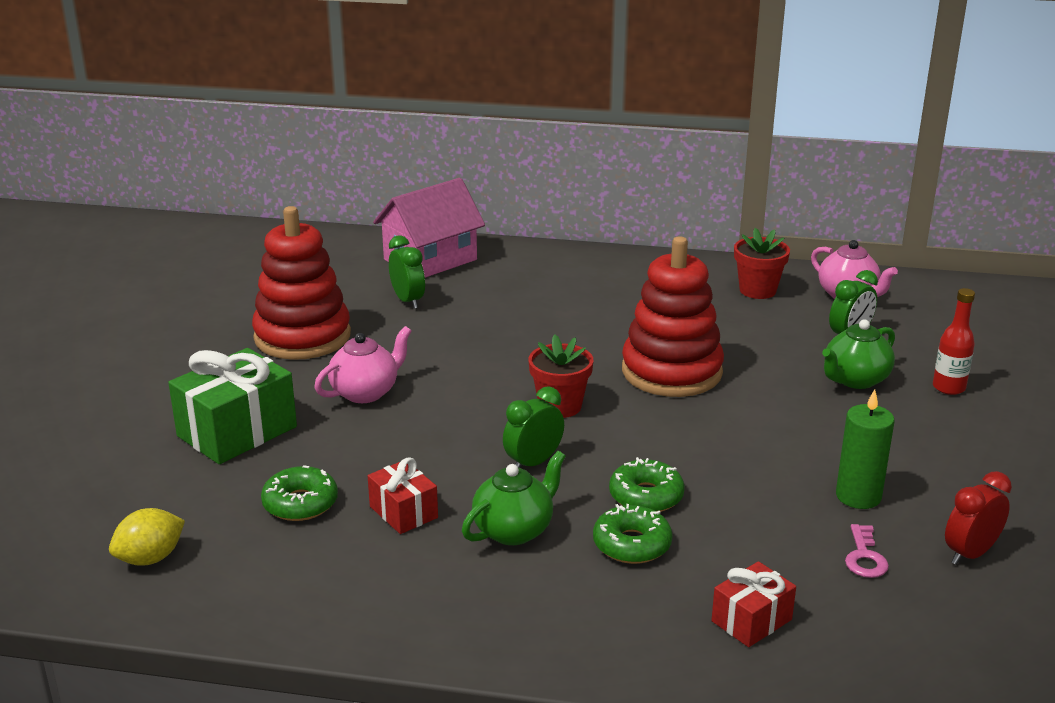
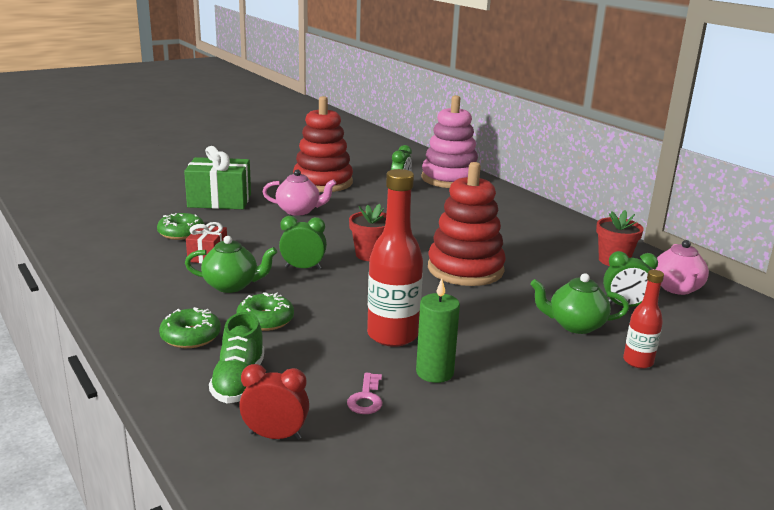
camera: 45 degrees right, 5 degrees down
(150, 558) = (95, 223): yellow lemon -> none
(430, 259) = (450, 179): pink house -> pink stacking toy
(646, 496) = (320, 307): green donut -> green donut (191, 336)
(751, 620) = (239, 382): red gift -> green shoe
(760, 483) = (392, 335): none -> red bottle
(864, 557) = (366, 398): pink key -> pink key turned 45 degrees counterclockwise
(970, 554) = (435, 439): red clock -> red clock (275, 436)

